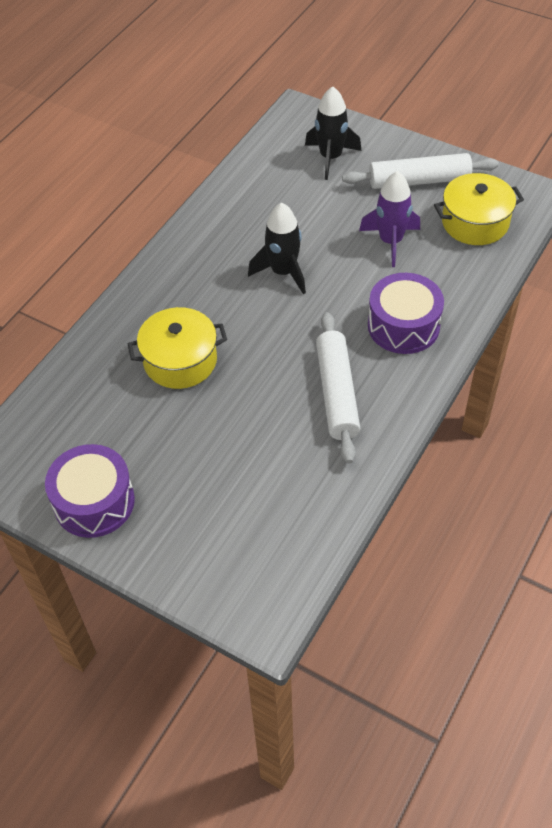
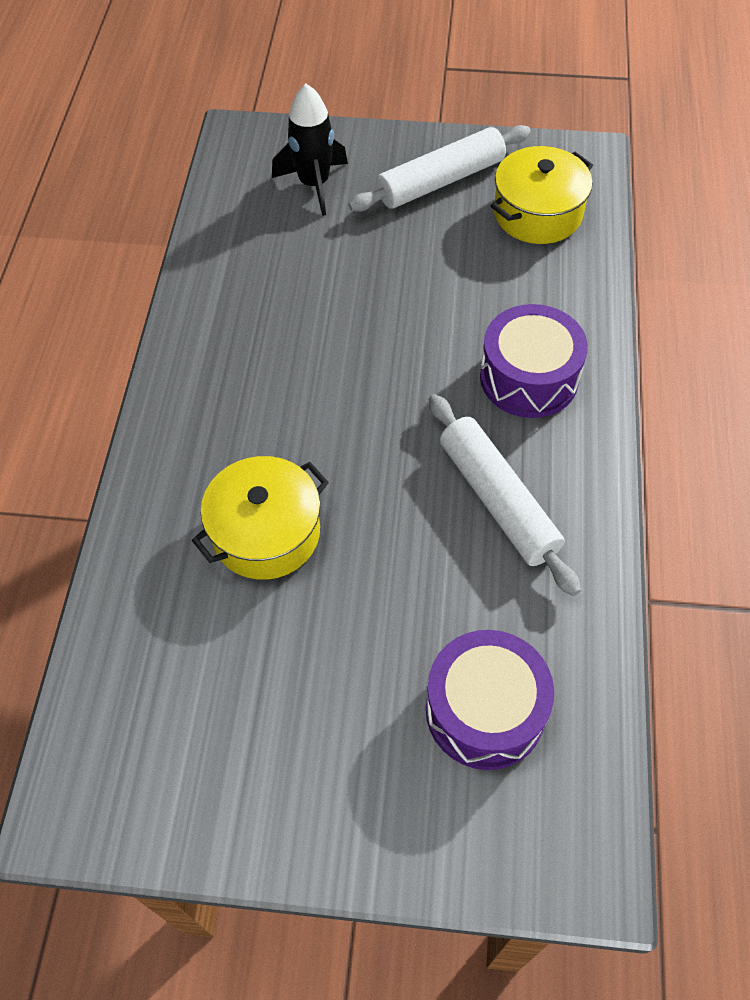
camera: 25 degrees left, 5 degrees up
(94, 502) = (255, 795): purple drum -> purple drum (485, 710)
(283, 272) = (337, 358): black rocket -> none
(390, 241) = (450, 271): purple rocket -> none

